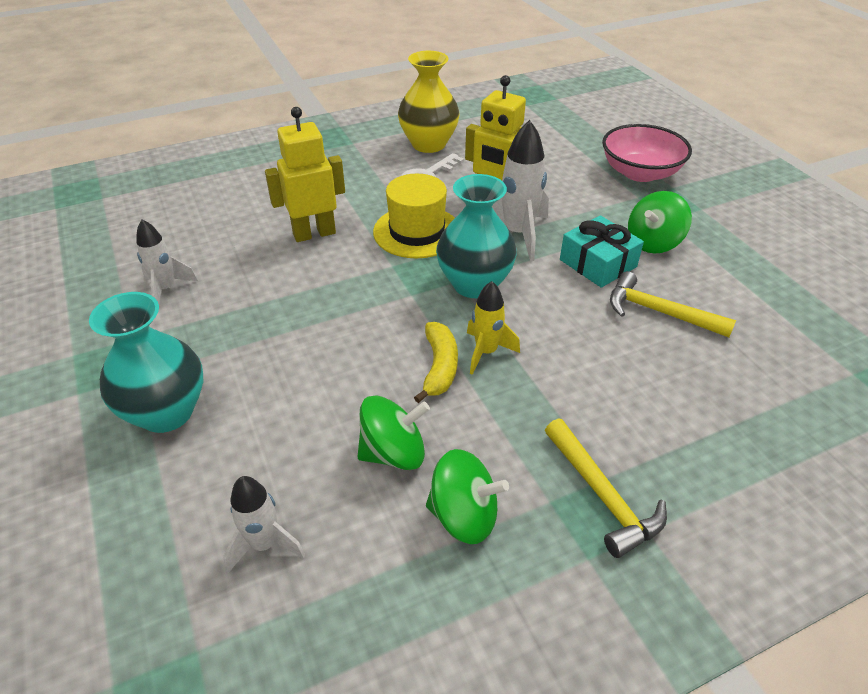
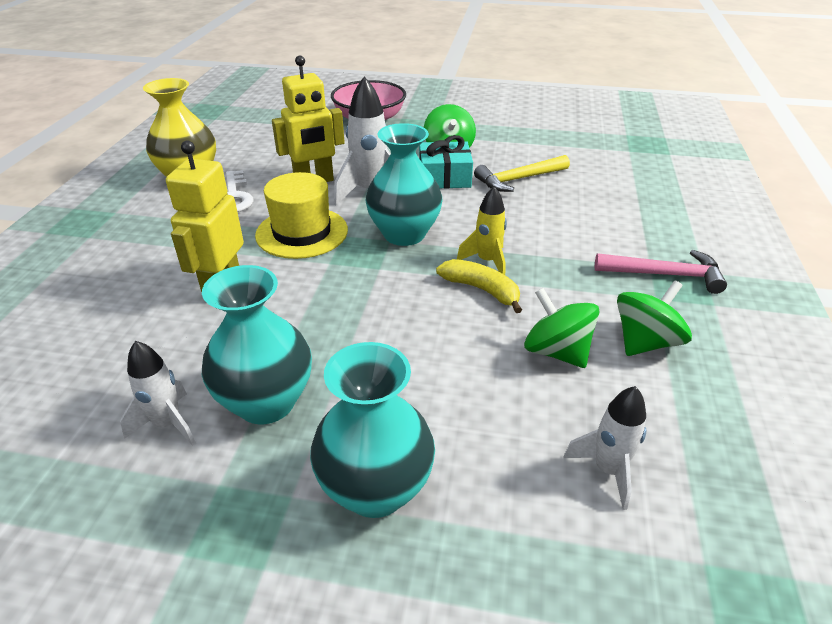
camera: 55 degrees left, 5 degrees down
(214, 319) = (266, 402): none -> turquoise vase
(393, 453) = (556, 351): green spinning top -> green spinning top turned 60 degrees counterclockwise
(602, 495) = (664, 275): yellow hammer -> pink hammer

